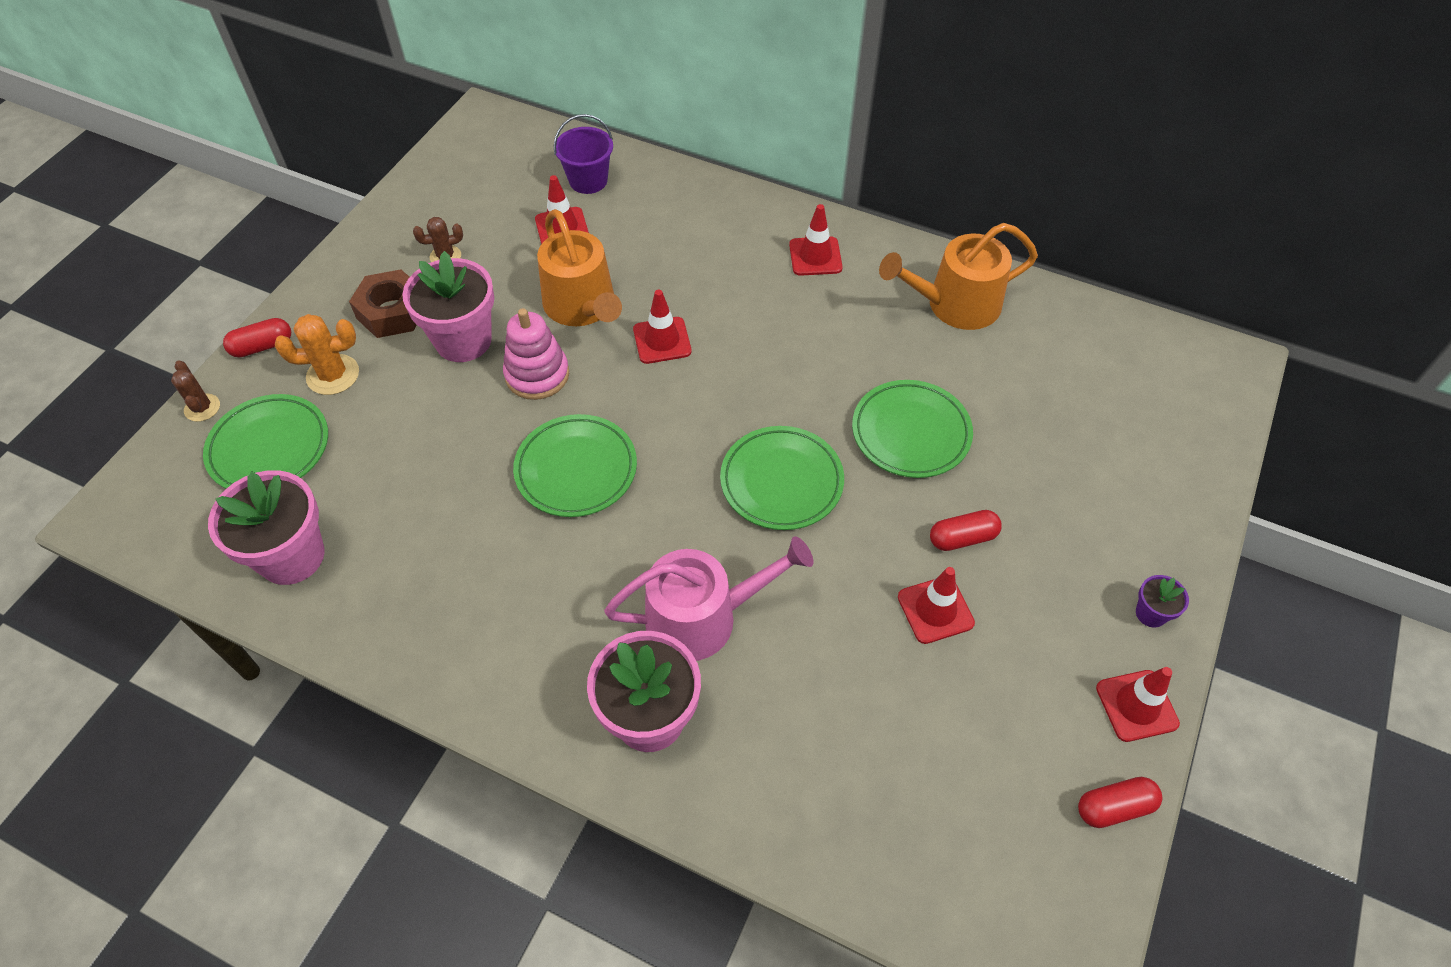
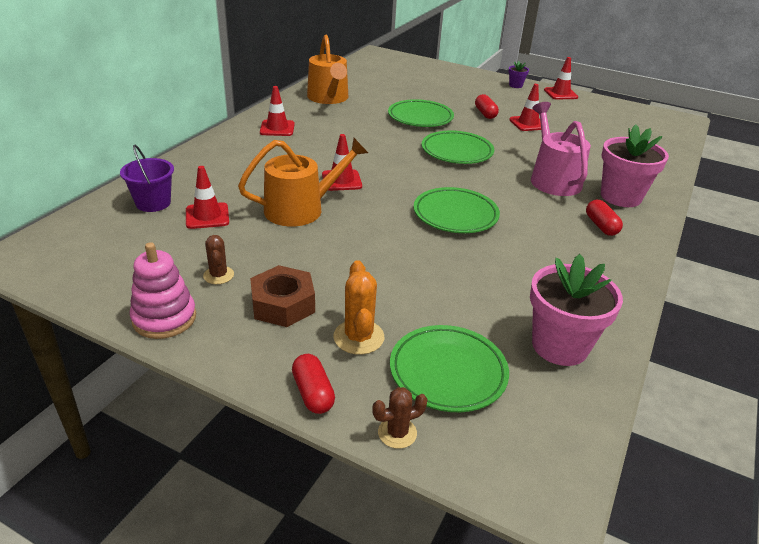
camera: 90 degrees left, 20 degrees down
(463, 340) = (327, 263): pink flower pot -> none
(537, 375) = (368, 229): pink stacking toy -> pink stacking toy (164, 318)
(1114, 807) = (607, 103): red capsule -> red capsule (601, 226)

